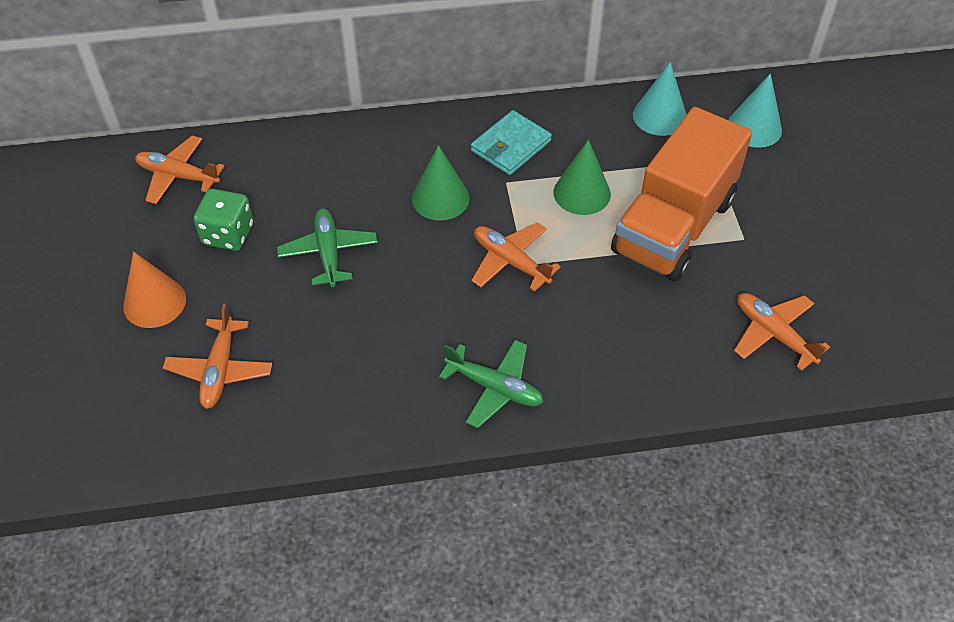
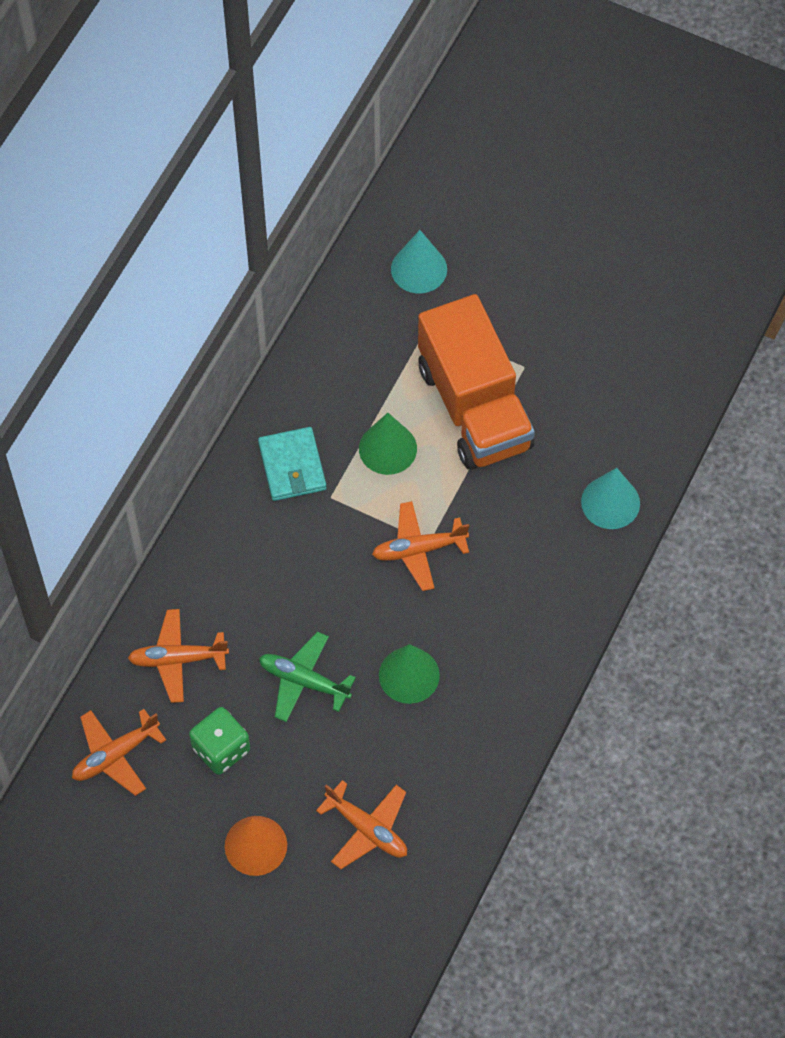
camera: 55 degrees left, 10 degrees up
(440, 198) = (309, 559): green cone -> green cone (409, 675)
(494, 388) = (530, 640): green plane -> none
(659, 116) = (349, 329): turquoise cone -> turquoise cone (610, 502)
(773, 334) = (624, 416): orange plane -> orange plane (178, 659)

